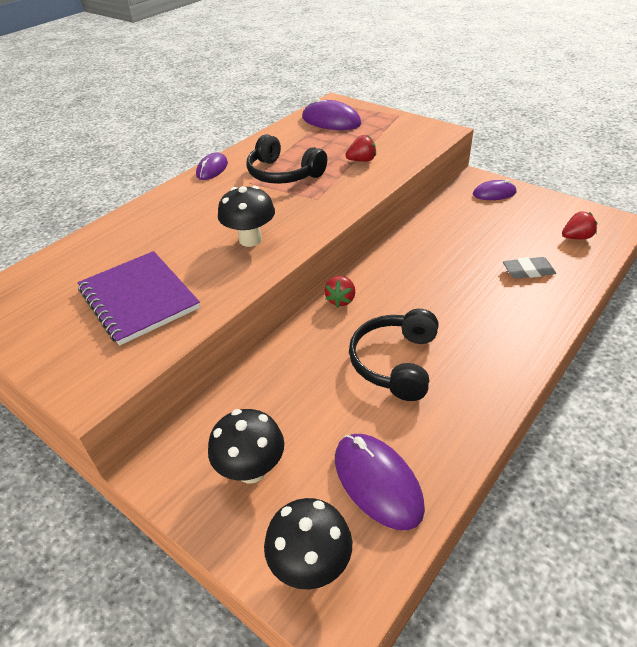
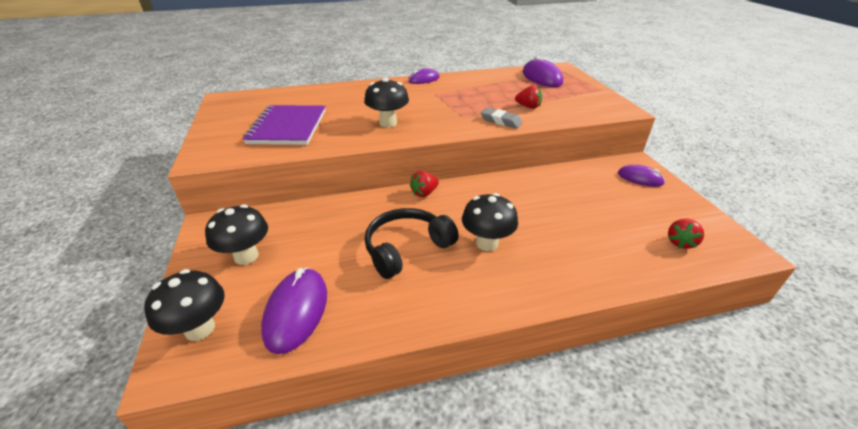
camera: 35 degrees right, 5 degrees down
(283, 174) = (462, 96): black headphones -> none
(452, 317) = (487, 243): none -> black mushroom
(528, 271) = (595, 244): grey eraser -> grey eraser (501, 121)
(576, 237) = (680, 242): red strawberry -> red strawberry turned 105 degrees clockwise

